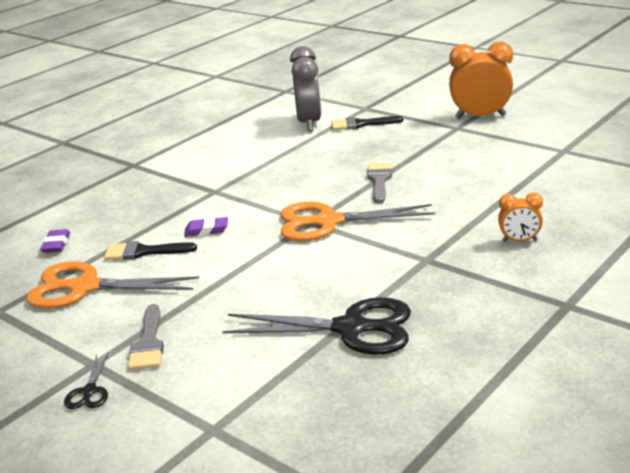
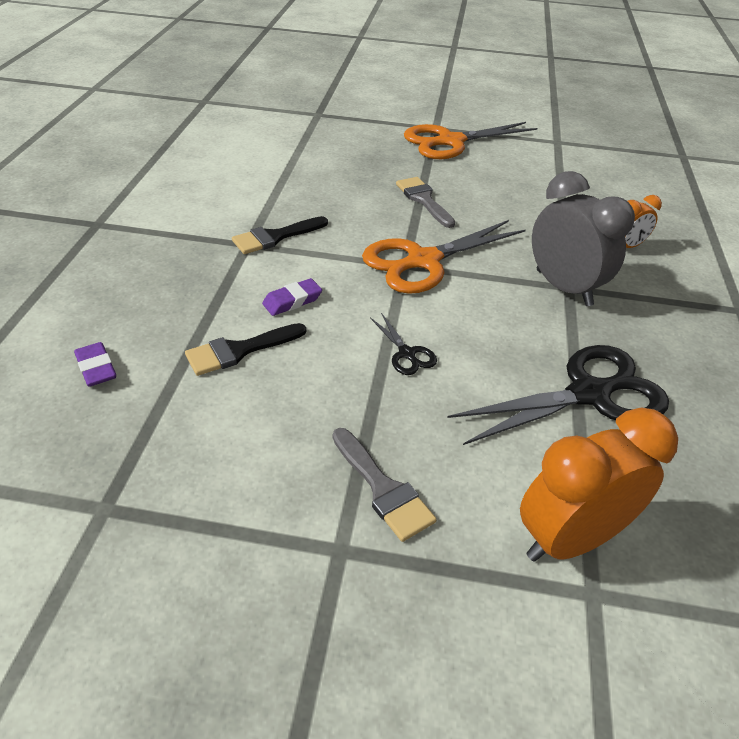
camera: 35 degrees left, 15 degrees up
(84, 287) = (207, 427): orange scissors -> orange scissors (450, 142)
(89, 391) = (381, 598): black scissors -> black scissors (407, 354)
(309, 123) = (274, 139): grey clock -> grey clock (563, 288)
(361, 124) = (333, 134): black brush -> black brush (275, 237)
(480, 117) = (445, 113): orange clock -> orange clock (570, 538)

